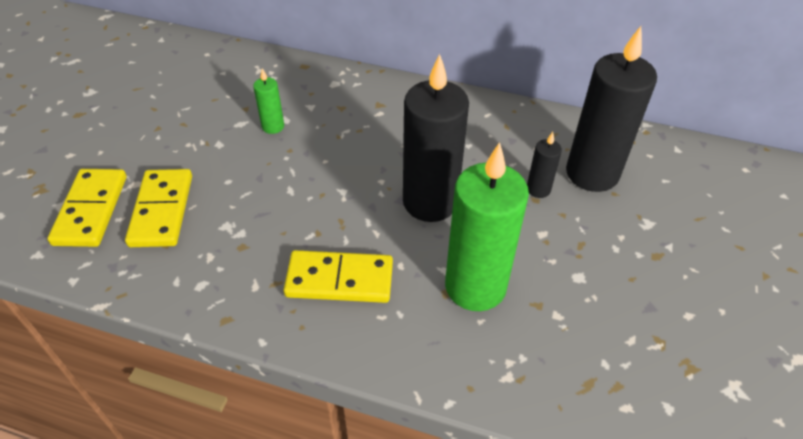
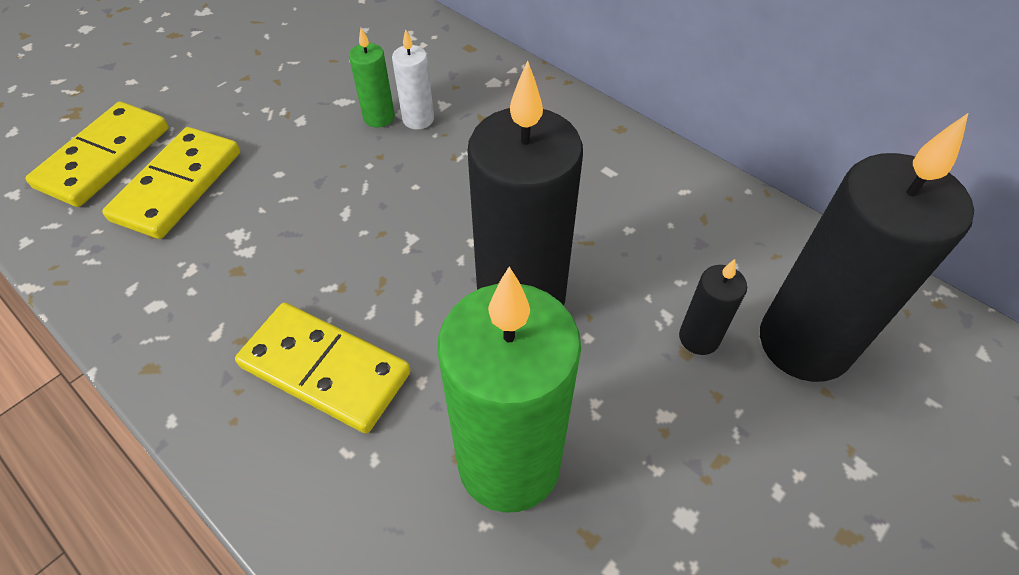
camera: 25 degrees right, 5 degrees up
(300, 120) = (418, 119): none -> white candle

